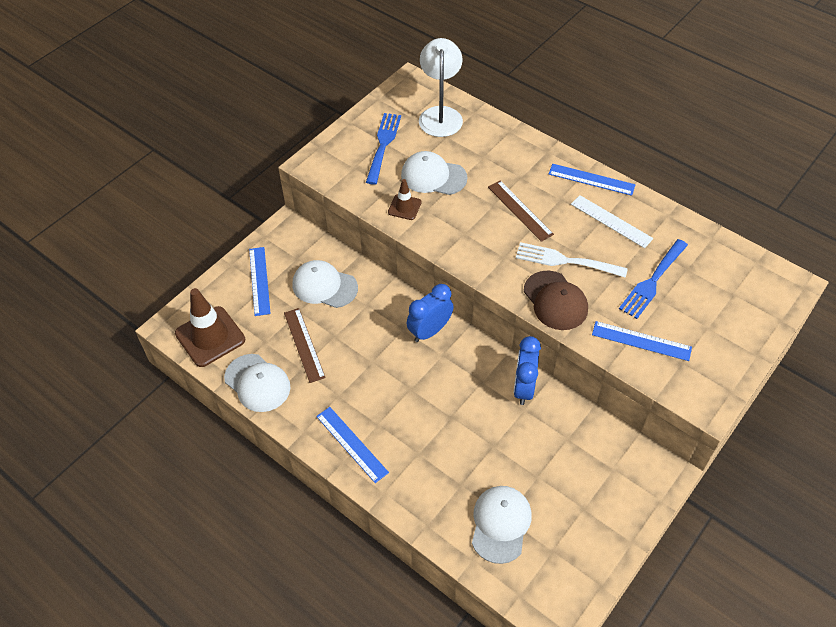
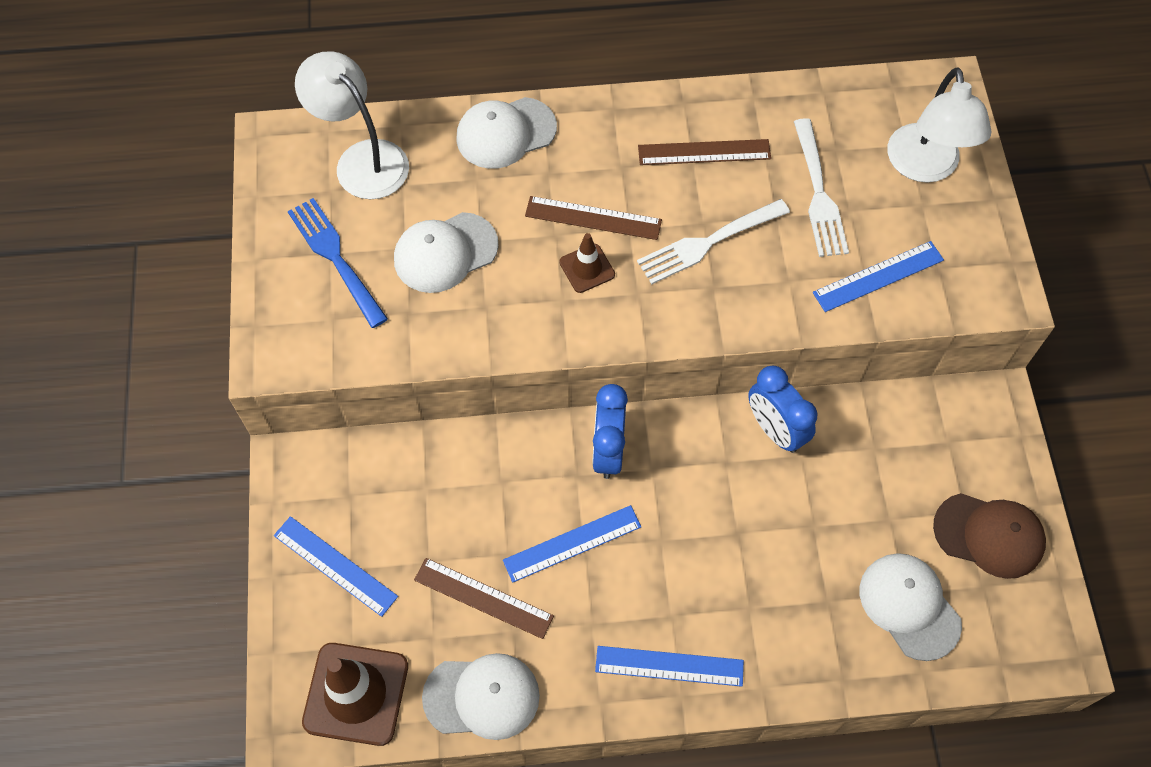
camera: 45 degrees left, 10 degrees up
(324, 286) = (425, 502): white cap -> white cap (505, 133)
(404, 207) = (455, 323): brown traffic cone -> brown traffic cone (587, 268)
(555, 301) = (747, 302): brown cap -> brown cap (989, 535)
(591, 179) = (629, 114): blue ruler -> blue ruler (572, 543)
(611, 221) = (704, 152): white ruler -> brown ruler
(652, 281) = (818, 194): blue fork -> white fork
(730, 311) = (924, 167): none -> white lamp

